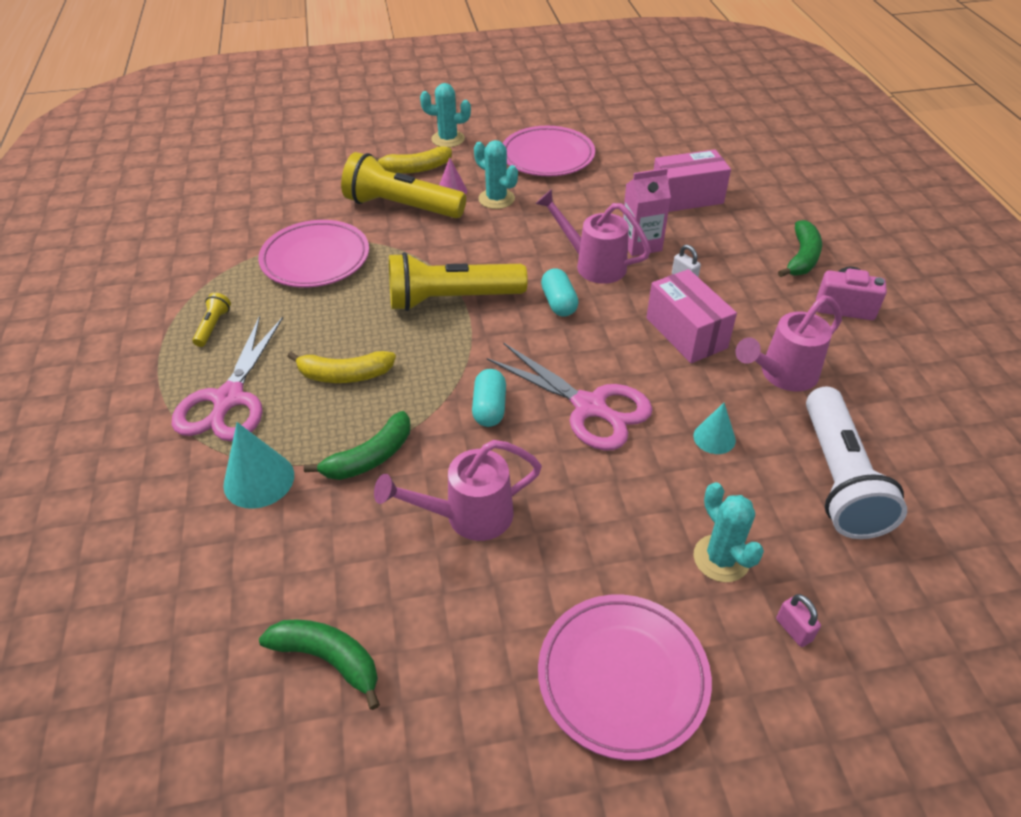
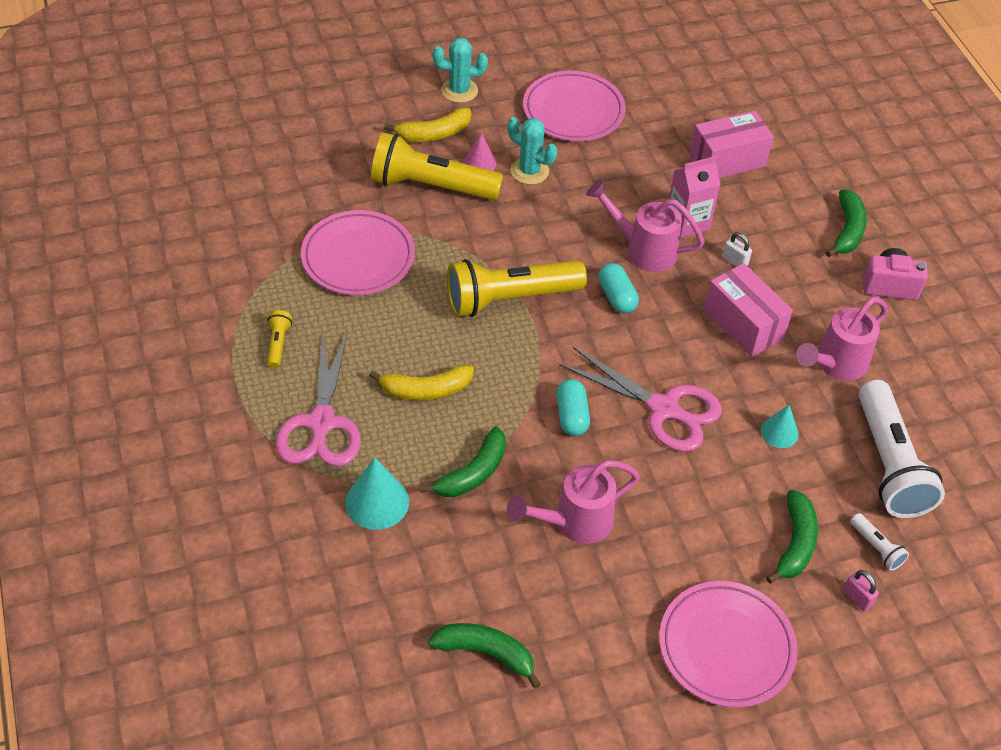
camera: 10 degrees left, 5 degrees up
(721, 558) = (795, 543): turquoise cactus -> green banana
(820, 571) = (876, 547): none -> white flashlight

